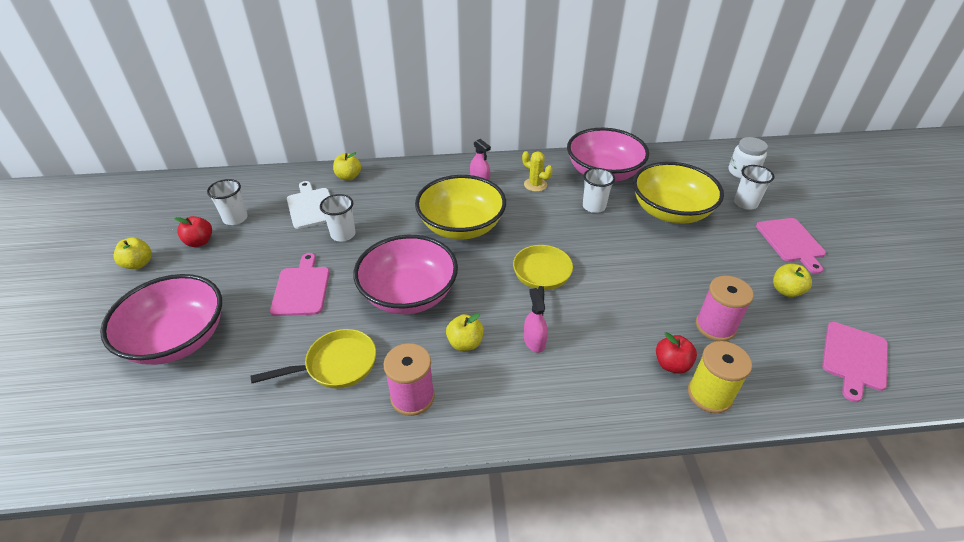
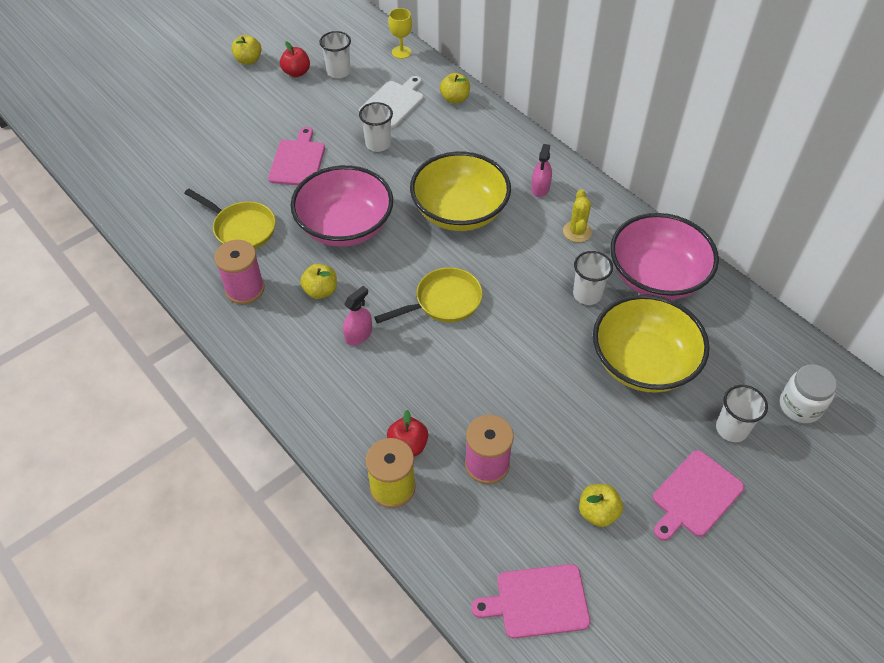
camera: 55 degrees right, 10 degrees up
(178, 339) = (200, 132): pink bowl -> none
(264, 178) = (401, 52): none -> yellow goblet
(301, 288) = (298, 161): pink cutting board -> pink cutting board turned 45 degrees counterclockwise

